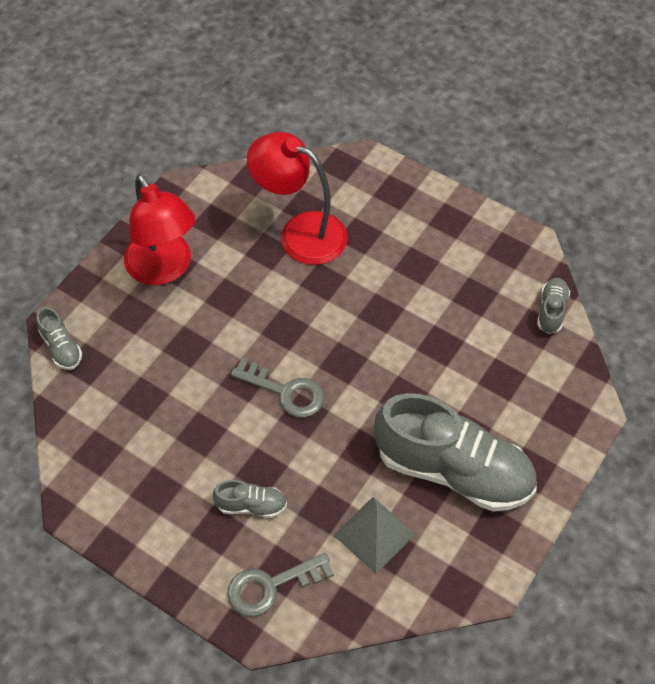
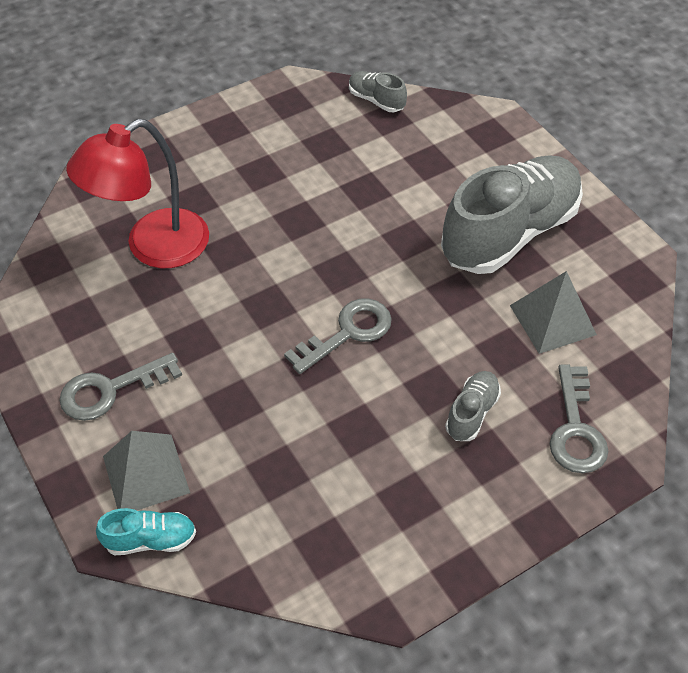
camera: 65 degrees left, 5 degrees down
(61, 347) = (150, 540): grey shoe -> turquoise shoe
(108, 321) = (146, 474): none -> grey pyramid
(164, 269) = (110, 390): red lamp -> grey key

